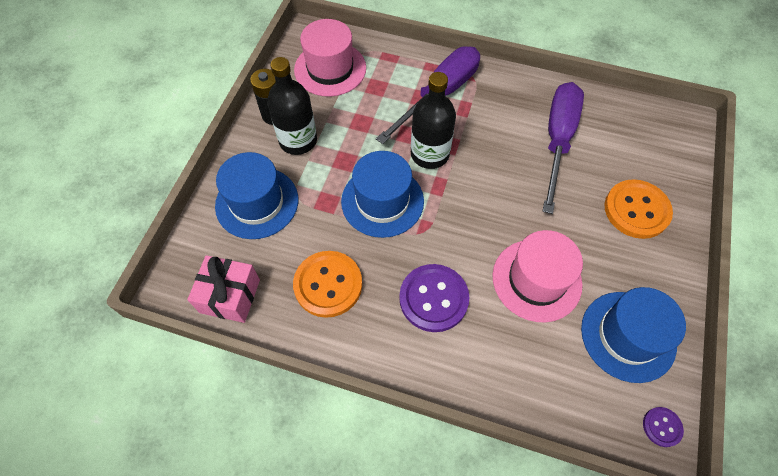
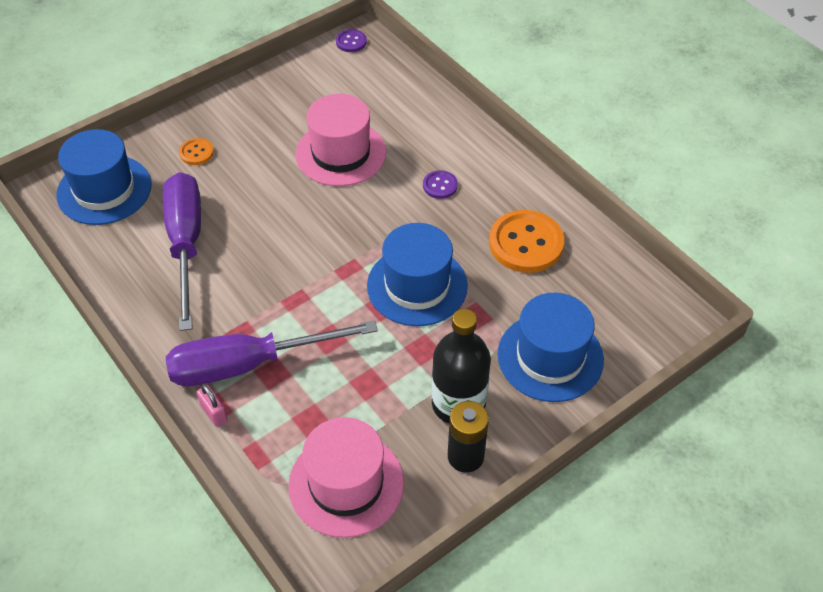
camera: 145 degrees left, 10 degrees down
(230, 296) = (626, 282): pink gift -> none
(430, 154) = (326, 304): black bottle -> none
(431, 62) = (214, 413): none -> pink padlock
(433, 298) = (440, 185): purple button -> purple button, size x0.49
(557, 140) = (186, 244): purple screwdriver -> purple screwdriver turned 120 degrees clockwise
(628, 336) = (313, 89): blue hat -> blue hat (104, 190)
(636, 210) = (196, 153): orange button -> orange button, size x0.49

